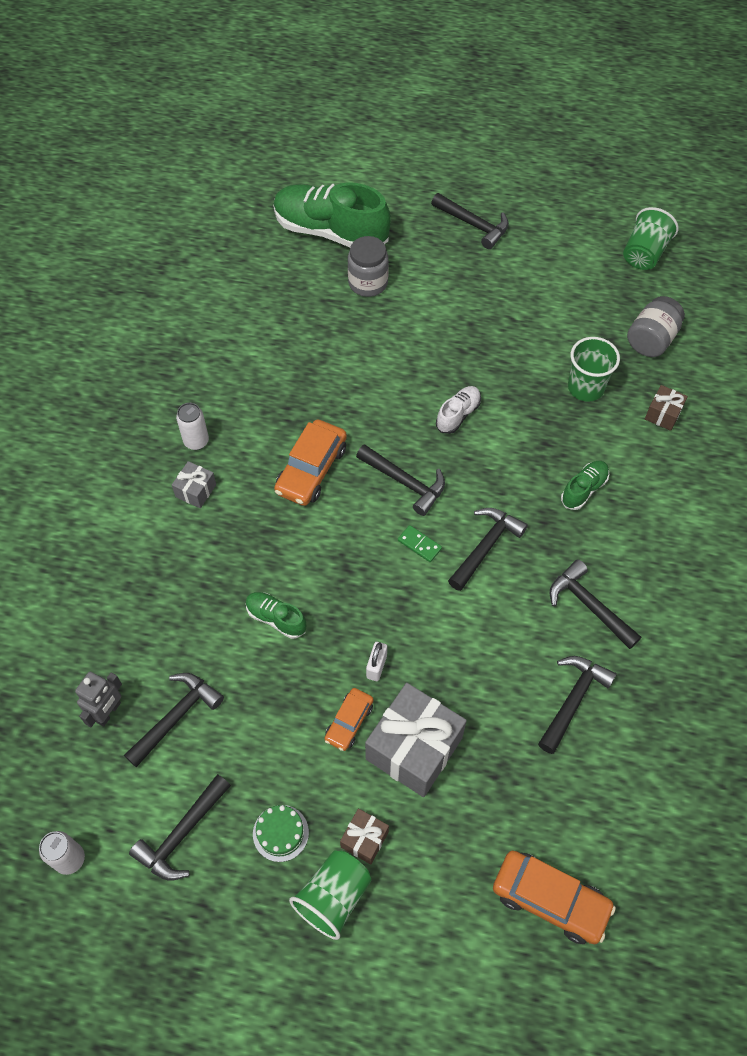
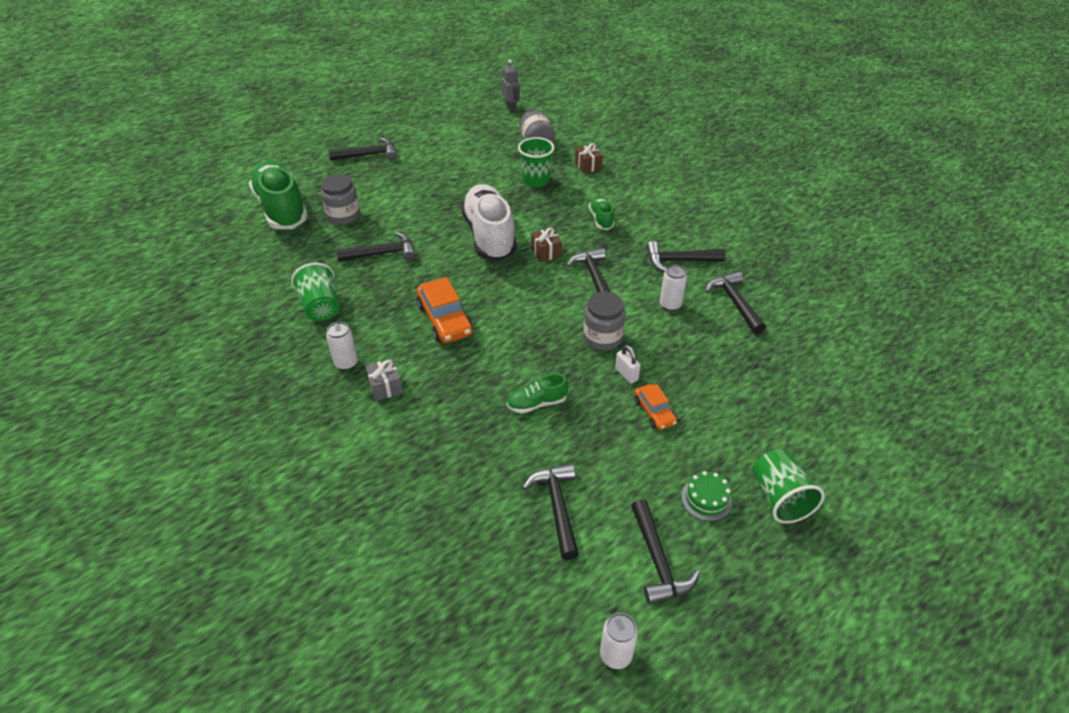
camera: 50 degrees left, 15 degrees down
(108, 712) = (511, 549): grey robot -> grey robot (511, 109)
(330, 232) = (281, 209): green shoe -> green shoe turned 90 degrees clockwise
(364, 839) = (748, 455): brown gift -> brown gift (546, 252)
(405, 482) = (508, 284): black hammer -> black hammer (382, 253)
(406, 613) = (602, 338): none -> grey jar
(414, 748) = (703, 391): grey gift -> none
(419, 544) = (560, 303): green domino -> none
(458, 415) = (489, 235): white shoe -> white shoe, size x2.18
(510, 641) = (670, 305): none -> white can
(550, 899) = (860, 389): orange car -> none
(644, 253) = (479, 114): green cup -> green cup (321, 307)

